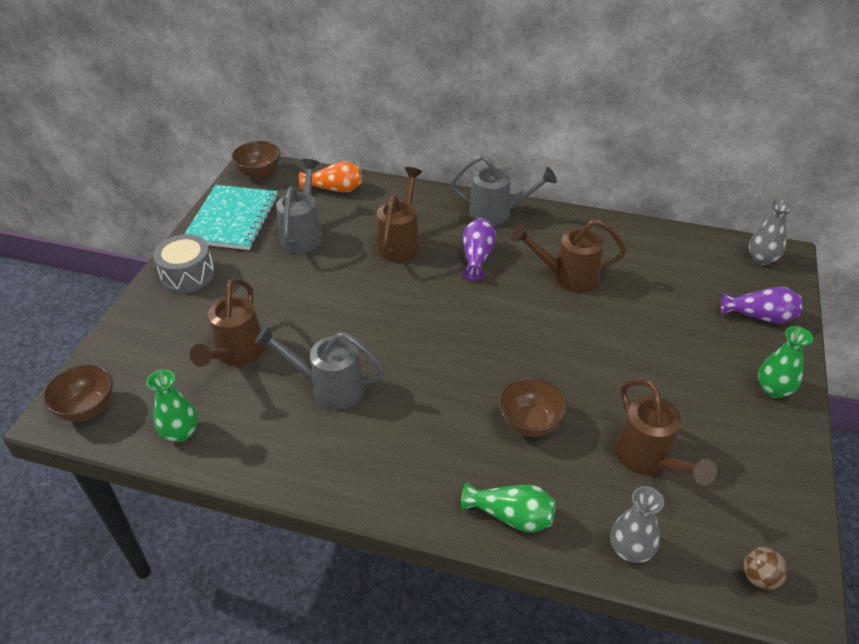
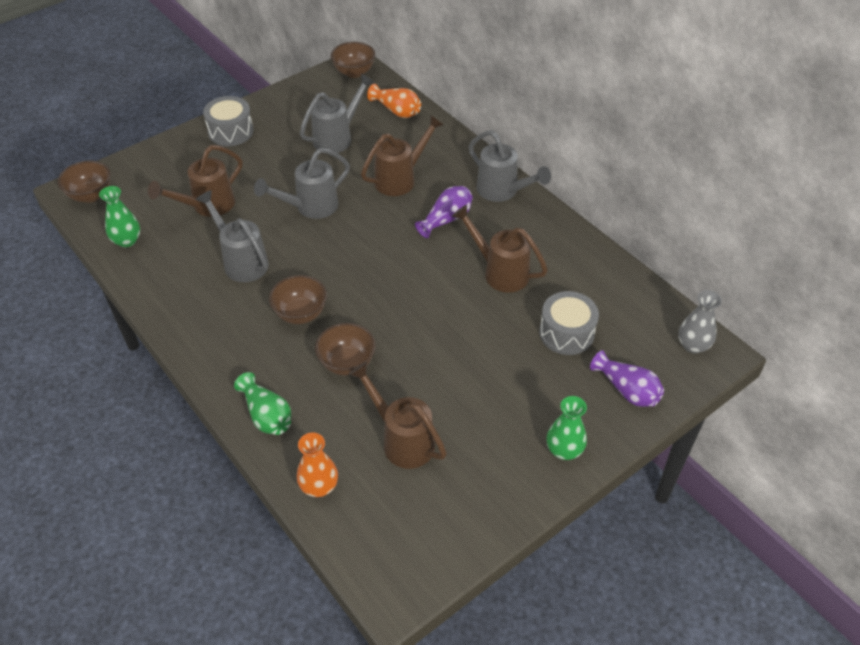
camera: 35 degrees right, 5 degrees up
(233, 219) = (300, 102): turquoise notebook -> none
(344, 305) = (310, 207): none -> grey watering can
(439, 404) = (300, 314): none -> brown bowl
(630, 550) = (319, 486): grey vase -> orange vase
(649, 460) = (402, 439): brown watering can -> brown watering can turned 120 degrees clockwise
(670, 297) = (566, 333): none -> grey drum
(759, 578) = (385, 562): brown ball -> none

